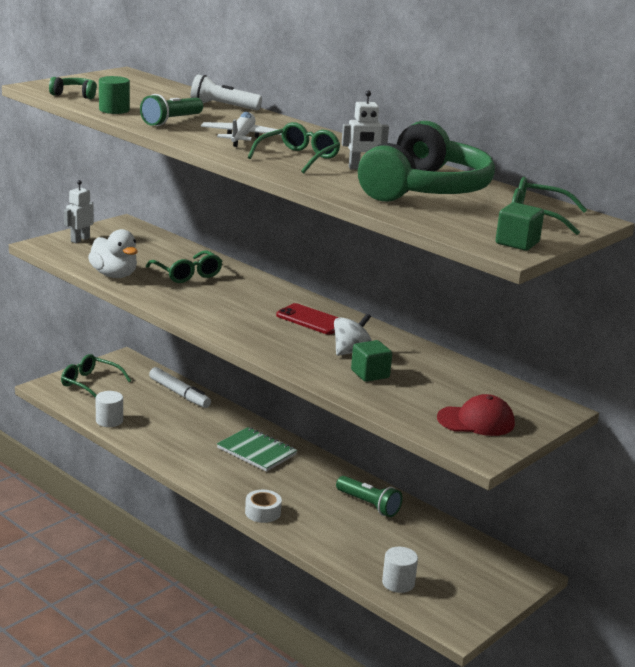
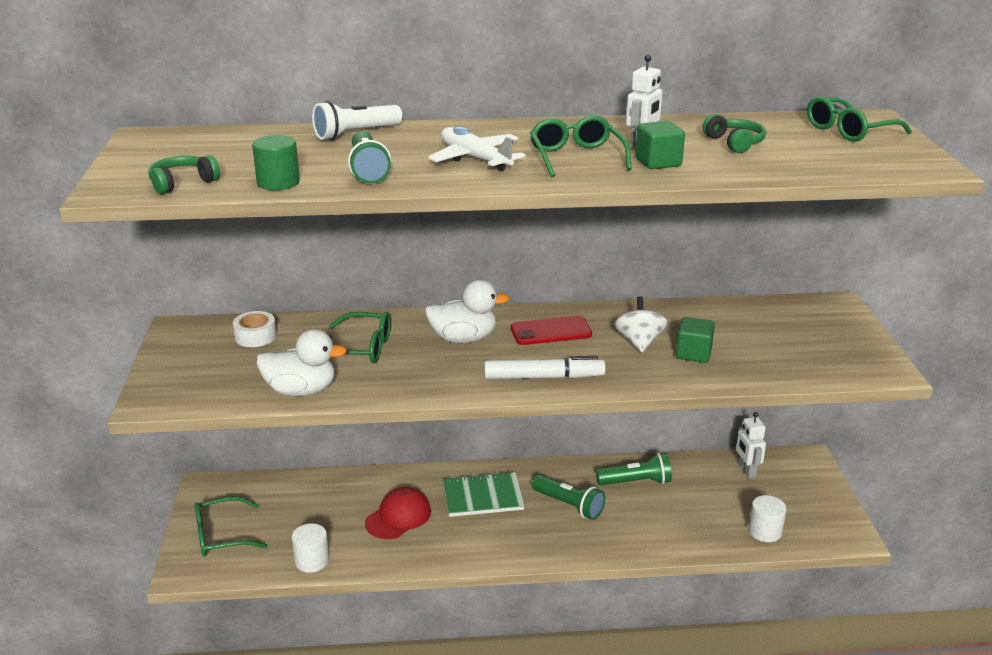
camera: 45 degrees left, 5 degrees up
(80, 239) = (176, 372): white robot -> white robot (746, 471)
(179, 393) = (322, 487): white marker -> white marker (543, 377)
(252, 297) = (463, 338): none -> white duck
(262, 512) = (586, 548): white tape -> white tape (255, 336)
(298, 488) = (569, 505): none -> green flashlight
(425, 190) = (734, 143): green headphones -> green headphones, size x0.40
(476, 421) = (828, 347): red cap -> red cap (398, 517)
(517, 243) = (913, 159): green cube -> green cube (658, 162)

